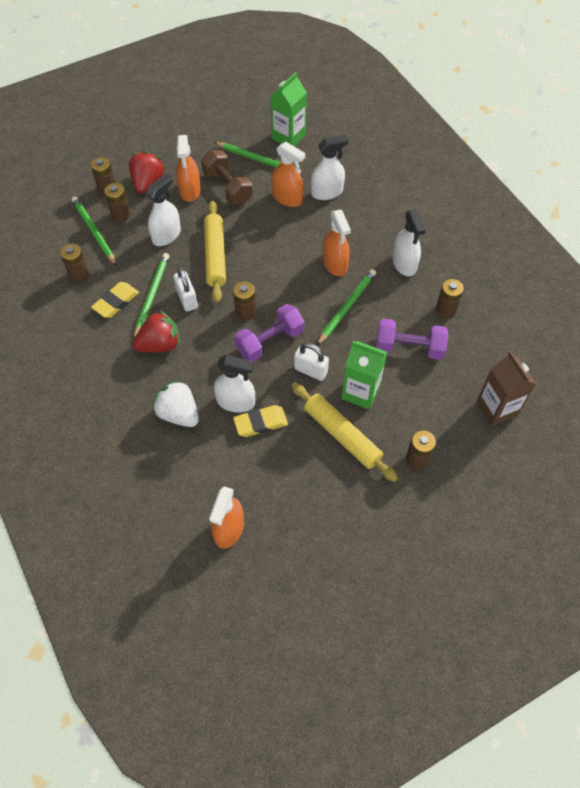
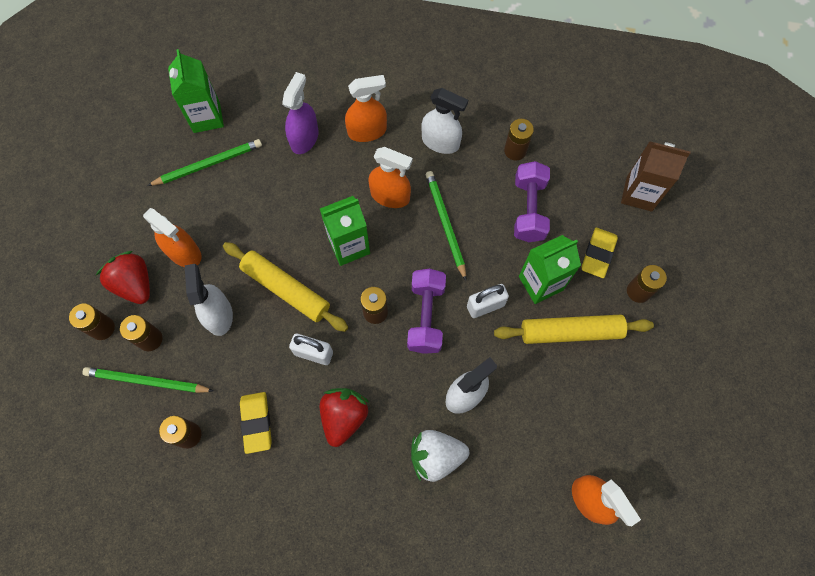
camera: 50 degrees left, 10 degrees up
(152, 296) = (280, 383): green pencil -> none
(227, 187) = (214, 216): brown dumbbell -> none
(260, 423) = (505, 390): yellow eraser -> yellow eraser (598, 254)
(277, 267) = (349, 246): none -> green carton
(287, 198) = (278, 176): orange spray bottle -> orange spray bottle (367, 131)
(327, 192) = (304, 138): white spray bottle -> purple spray bottle
(409, 348) = (529, 210): purple dumbbell -> purple dumbbell turned 45 degrees counterclockwise

